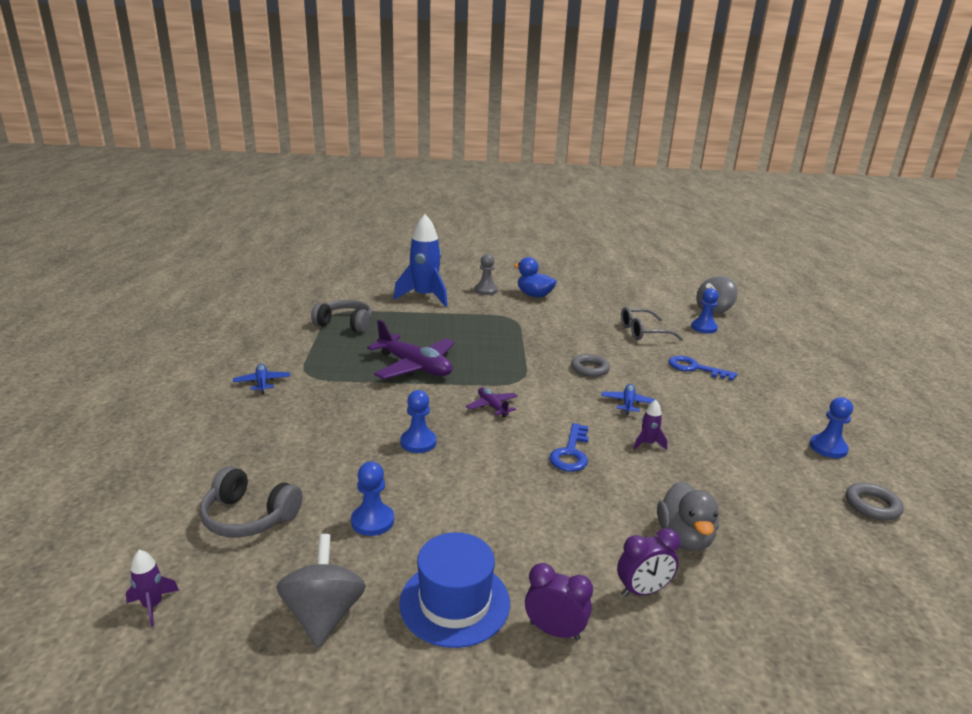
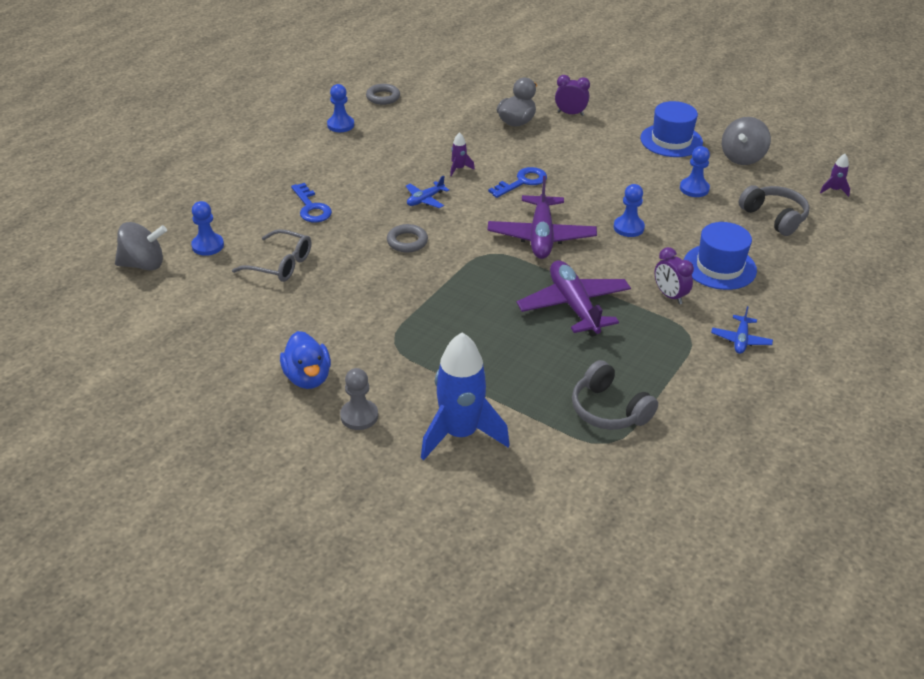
camera: 145 degrees left, 15 degrees up
(301, 434) = (719, 267): none -> blue hat
(492, 406) = (541, 236): purple plane -> purple plane, size x2.02
(554, 631) = (630, 117): purple clock -> purple clock (669, 296)

